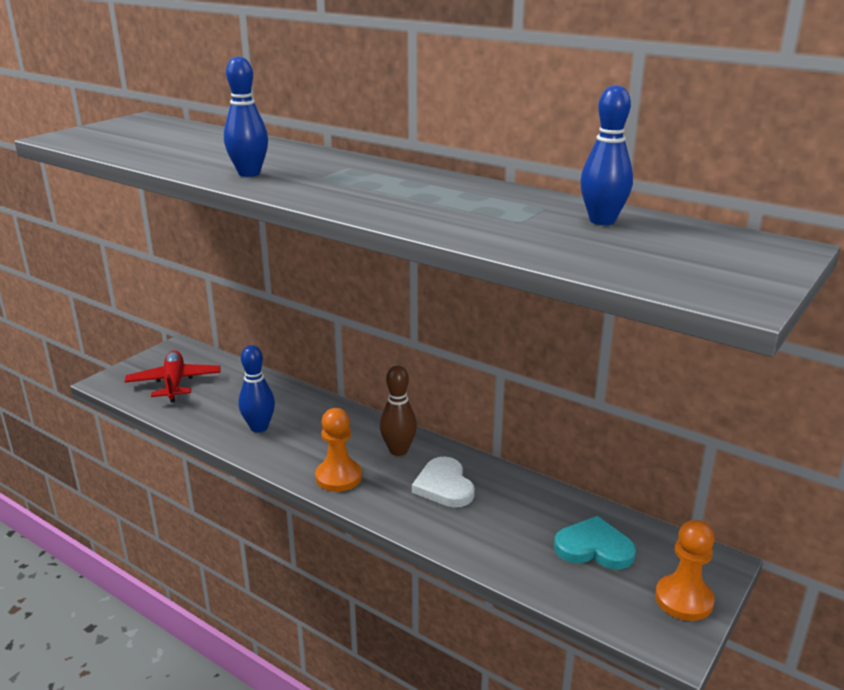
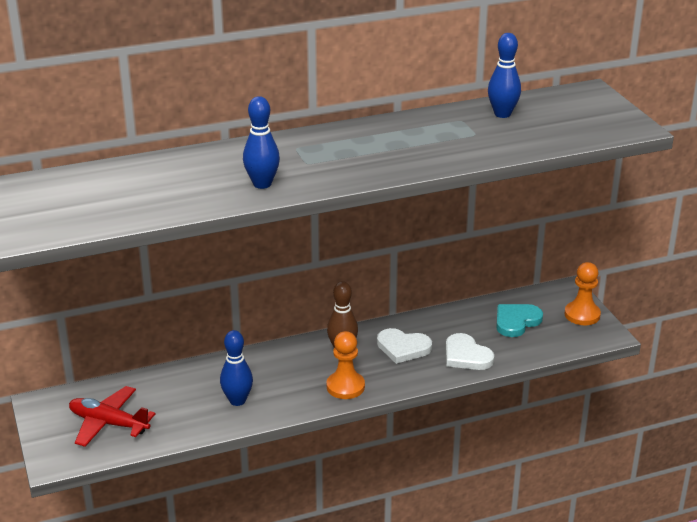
camera: 55 degrees left, 5 degrees up
(480, 535) = (466, 356): none -> white heart

